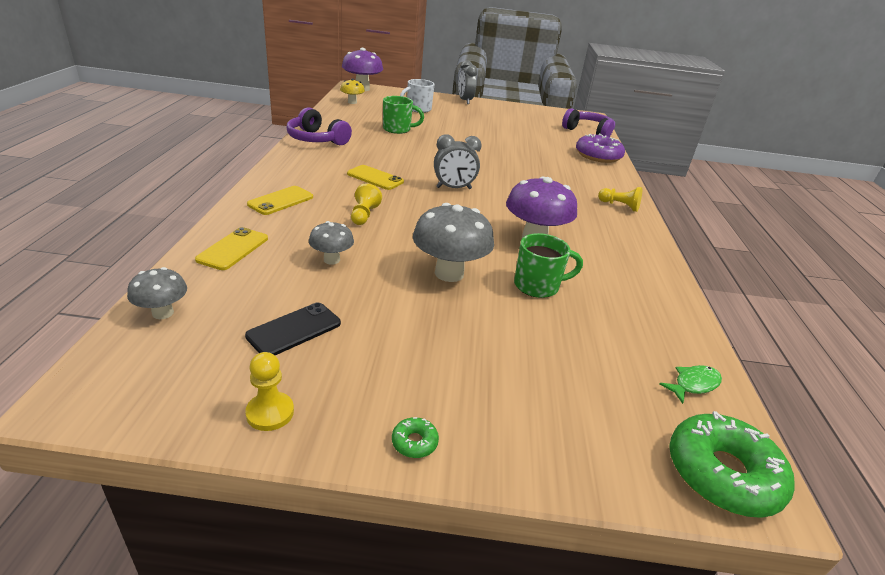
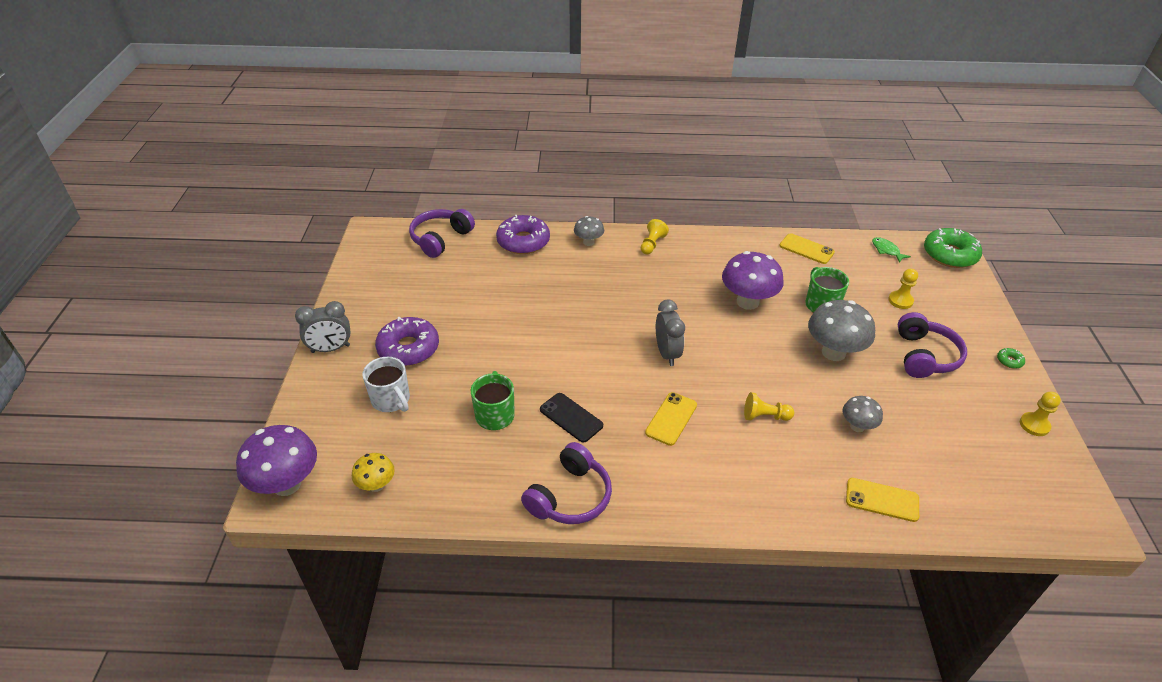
camera: 90 degrees left, 10 degrees up
(163, 313) = (992, 514): grey mushroom -> grey mushroom (588, 242)
(281, 201) = (769, 489): yellow phone -> yellow phone (806, 249)
(294, 330) = (958, 431): black phone -> black phone (571, 417)
(436, 345) = (924, 356): none -> purple headphones
(464, 116) = (408, 348): none -> purple donut
(559, 359) = (900, 301): none -> yellow pawn

